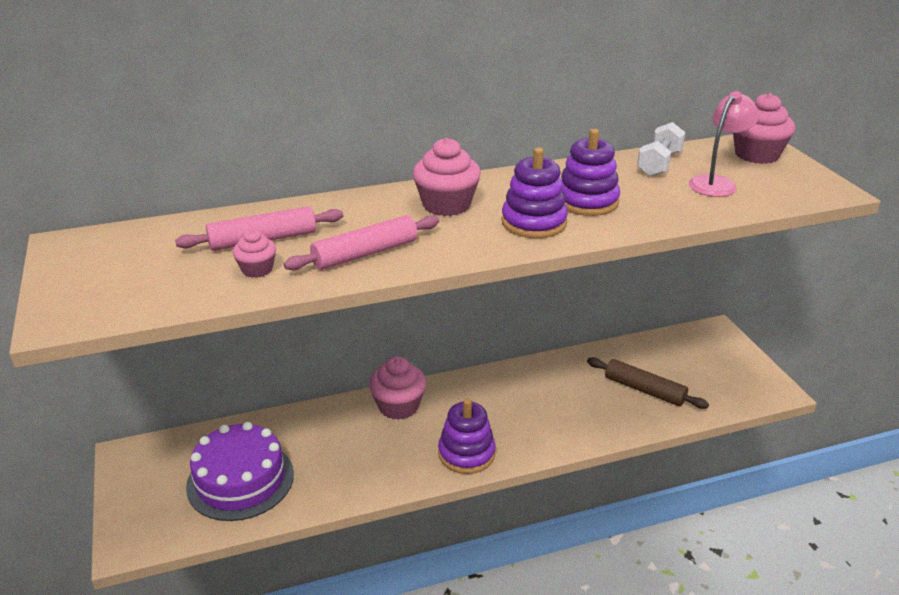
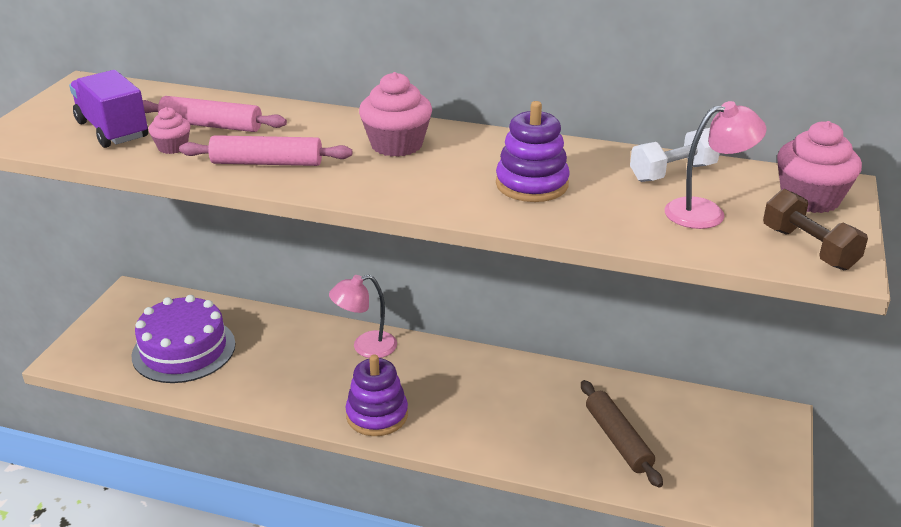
camera: 35 degrees right, 0 degrees up
(170, 275) = (112, 130): none -> purple truck
(398, 406) = (365, 347): pink cupcake -> pink lamp
(534, 223) = (448, 186): purple stacking toy -> none
(801, 185) = (808, 248): none -> brown dumbbell

